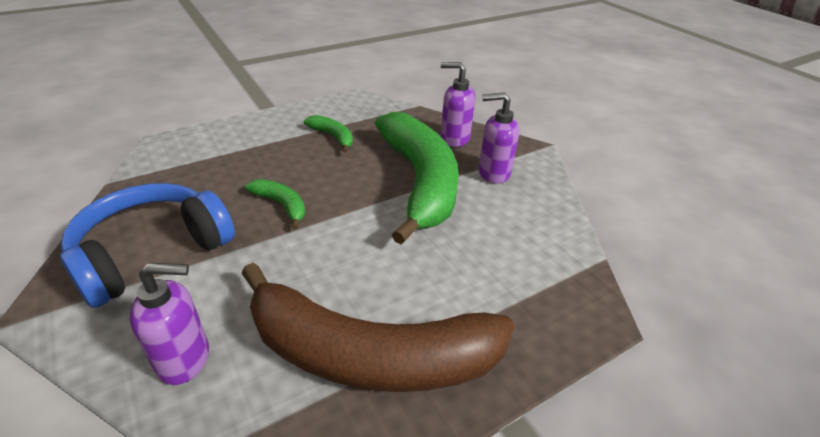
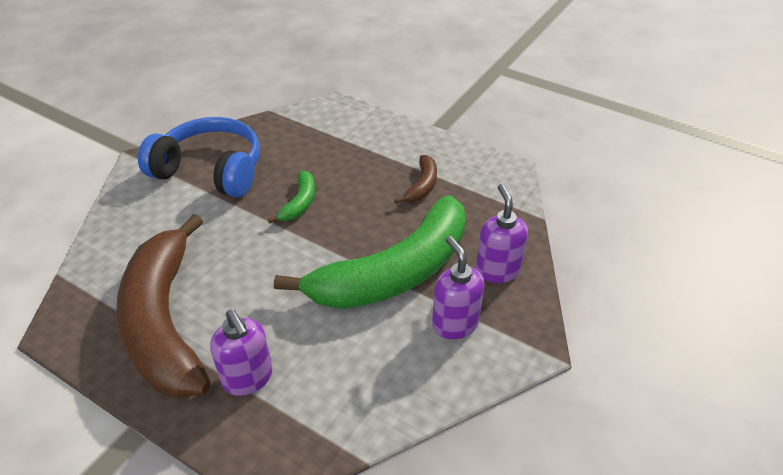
camera: 65 degrees right, 5 degrees up
(184, 359) = (129, 235): purple soap dispenser -> purple soap dispenser (248, 378)
(333, 137) = (422, 186): green banana -> brown banana

